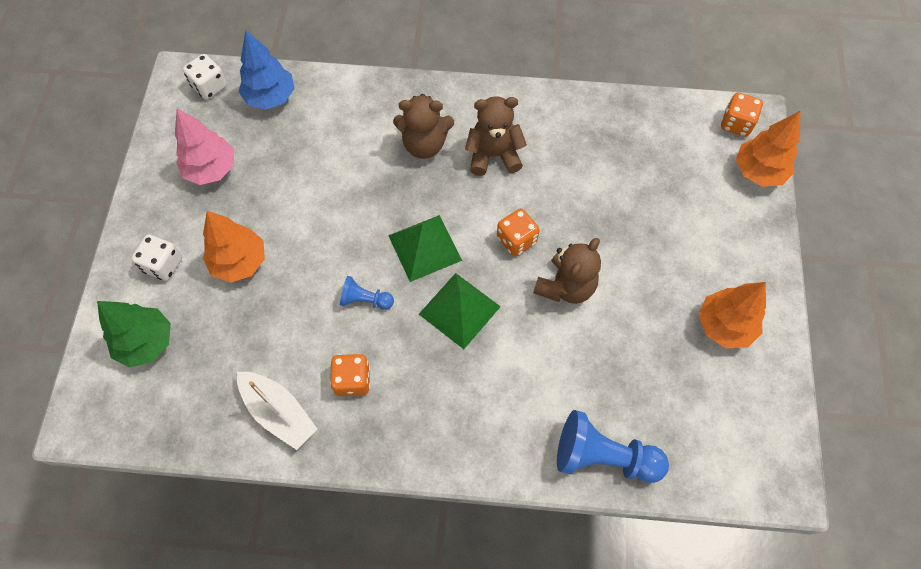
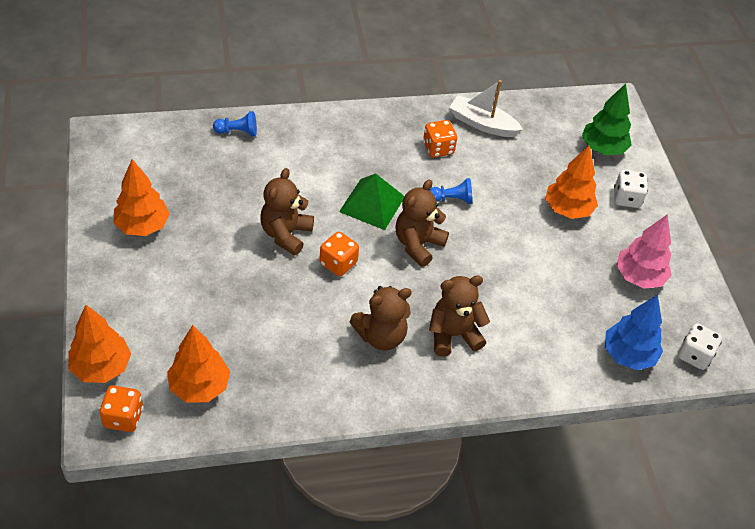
camera: 160 degrees right, 15 degrees down
(425, 247) = (418, 244): green pyramid -> brown teddy bear
(603, 456) = (237, 132): blue pawn -> blue pawn, size x0.54
(669, 138) = (199, 386): none -> orange tree

